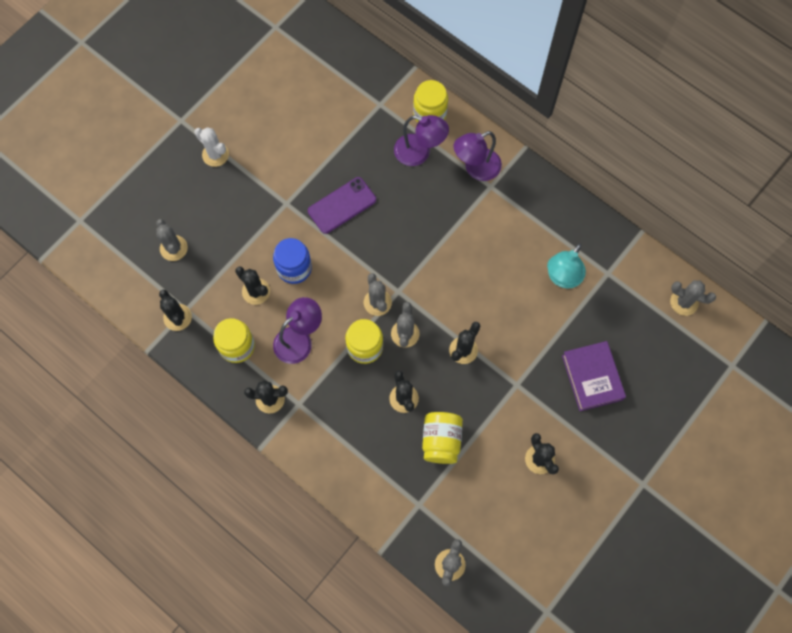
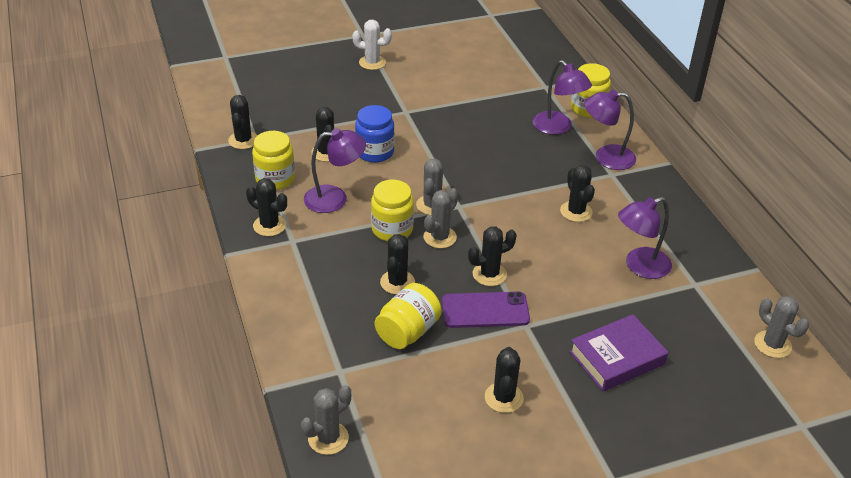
camera: 30 degrees right, 30 degrees down
(174, 248) = (283, 100): grey cactus -> none
(215, 154) = (372, 62): white cactus -> white cactus turned 60 degrees counterclockwise
(342, 205) = (455, 132): purple phone -> purple phone (485, 310)
(487, 245) = (576, 212): none -> black cactus
(562, 278) = (639, 266): turquoise lamp -> purple lamp
(592, 377) = (617, 358): purple book -> purple book turned 45 degrees clockwise

